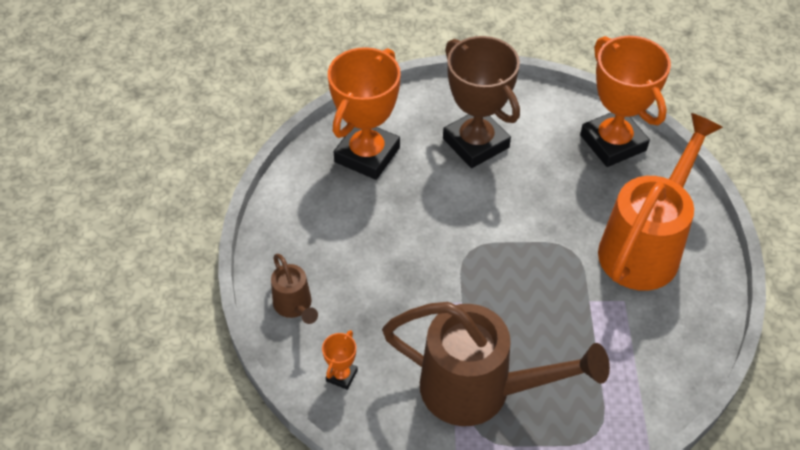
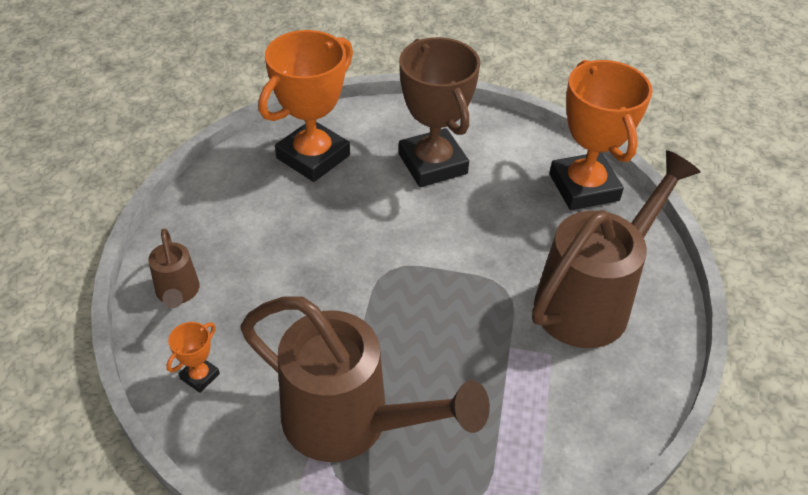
camera: 10 degrees right, 5 degrees down
(644, 246) = (591, 300): orange watering can -> brown watering can

